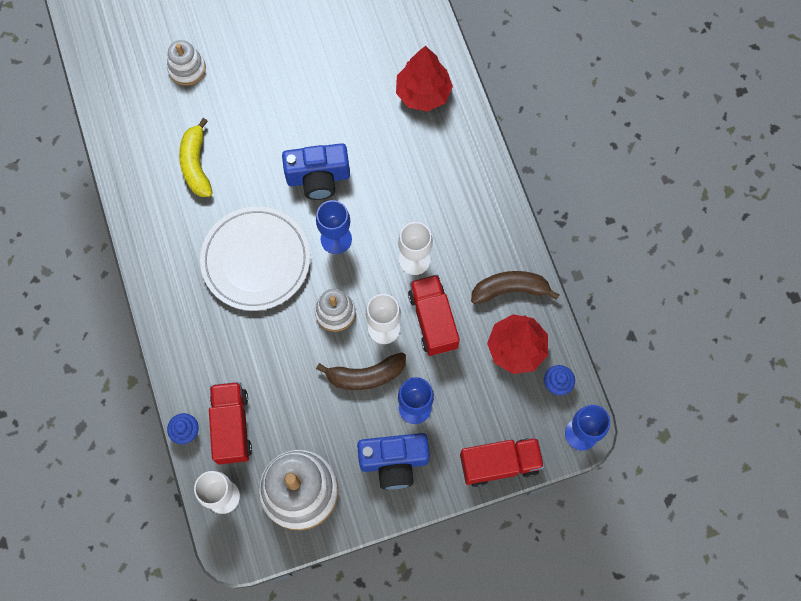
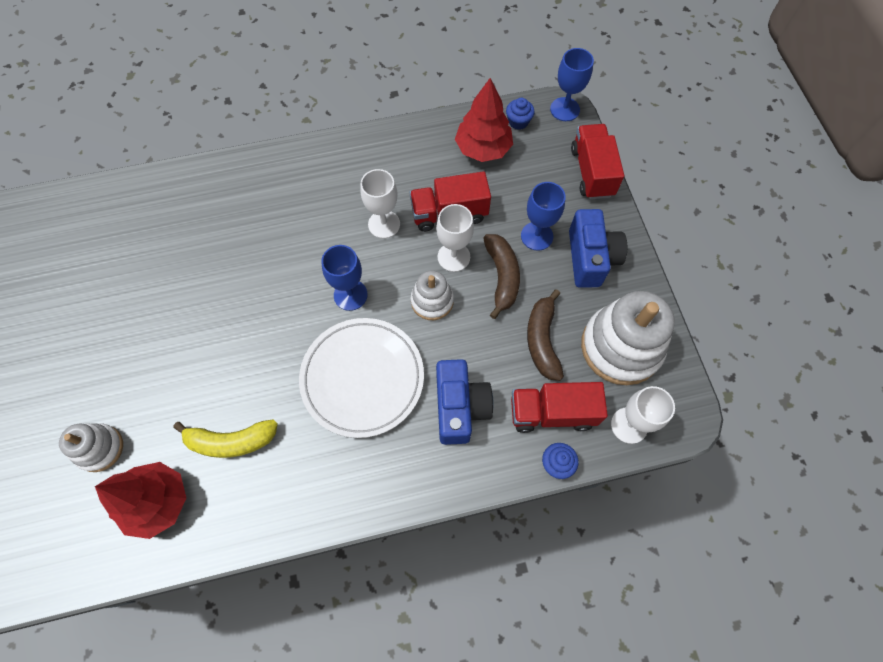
camera: 85 degrees left, 5 degrees down
(318, 178) = (276, 308): blue camera -> blue camera (460, 407)
(423, 93) = (201, 202): red tree -> red tree (158, 502)
(510, 289) = (425, 148): brown banana -> brown banana (542, 340)

